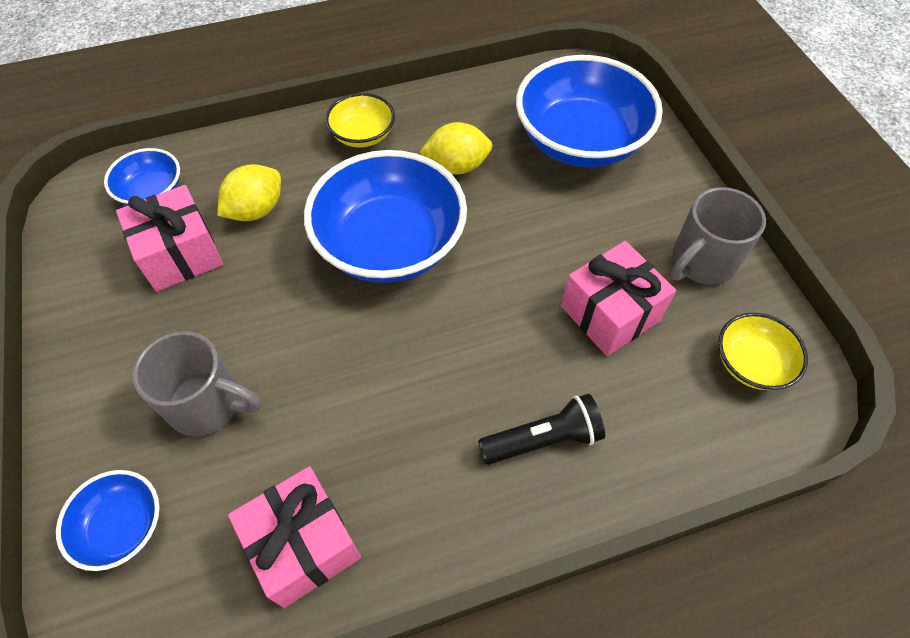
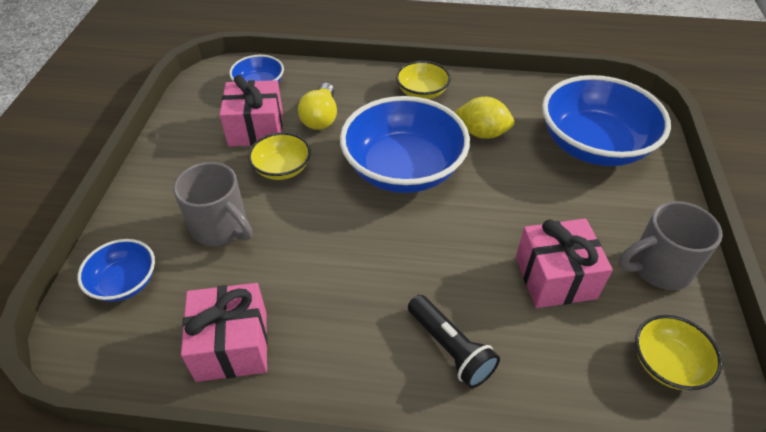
camera: 25 degrees right, 10 degrees down
(243, 296) = (282, 168): none -> yellow bowl
(256, 210) = (321, 117): yellow lemon -> yellow light bulb
(543, 440) = (450, 349): black flashlight -> black flashlight turned 45 degrees clockwise

